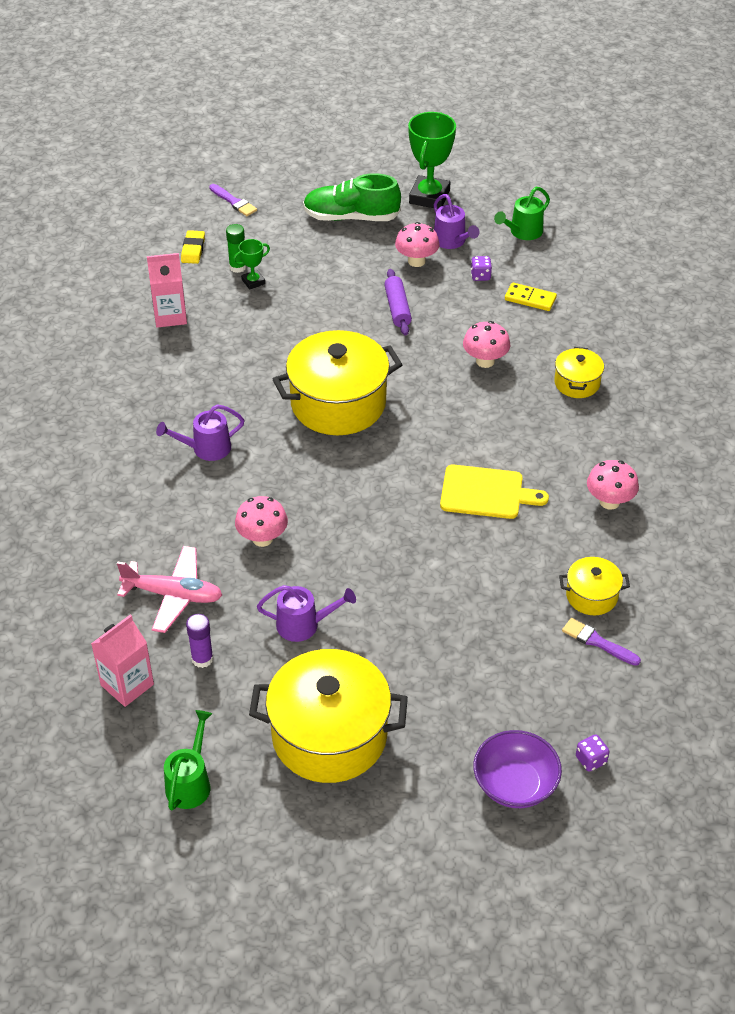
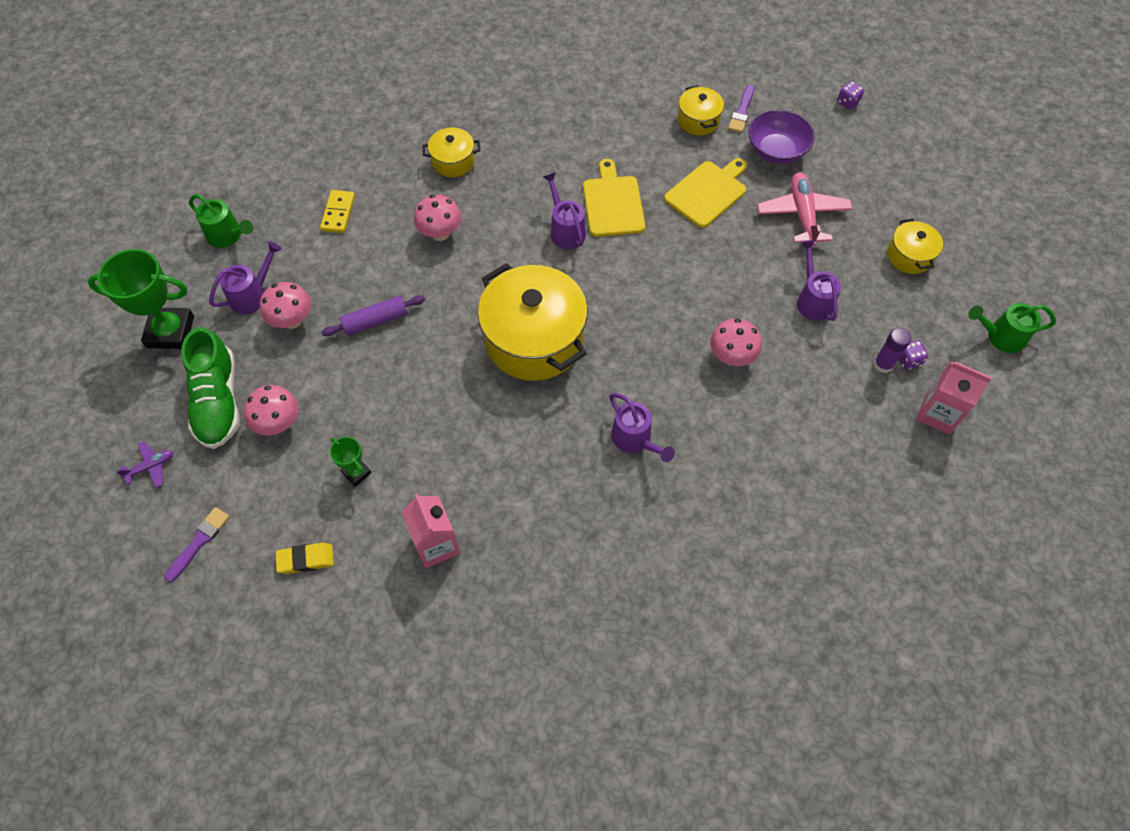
camera: 105 degrees left, 15 degrees up
(173, 595) = (827, 409): pink plane -> pink plane (802, 214)
(238, 267) = (331, 497): green glue stick -> none
(307, 183) = (151, 466): none -> purple plane
(329, 735) = (909, 256): yellow pot -> yellow pot, size x0.49
(461, 449) = (565, 230): none -> purple watering can
(479, 575) = (707, 192): none -> yellow cutting board
(480, 276) = (308, 259): purple dice -> purple dice (908, 360)
(515, 784) = (890, 139): purple bowl -> purple bowl (776, 151)
(609, 501) = (593, 122): pink mushroom -> pink mushroom (278, 423)

